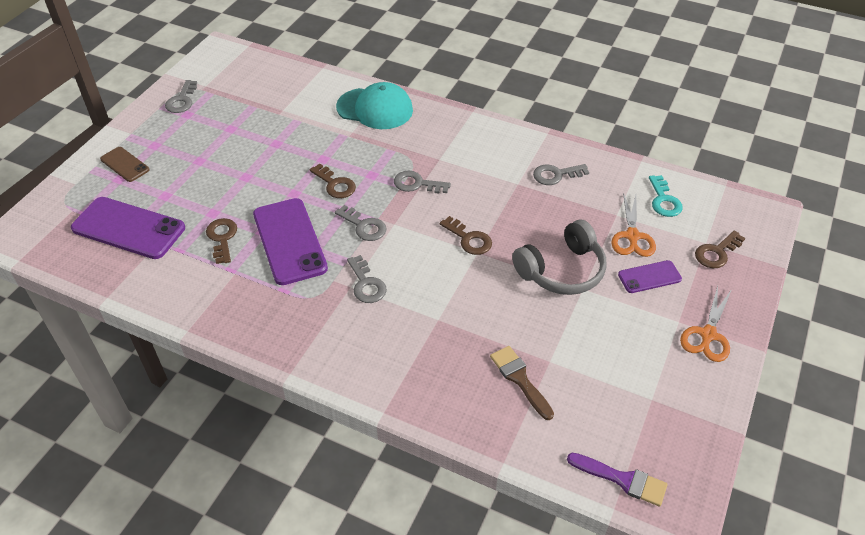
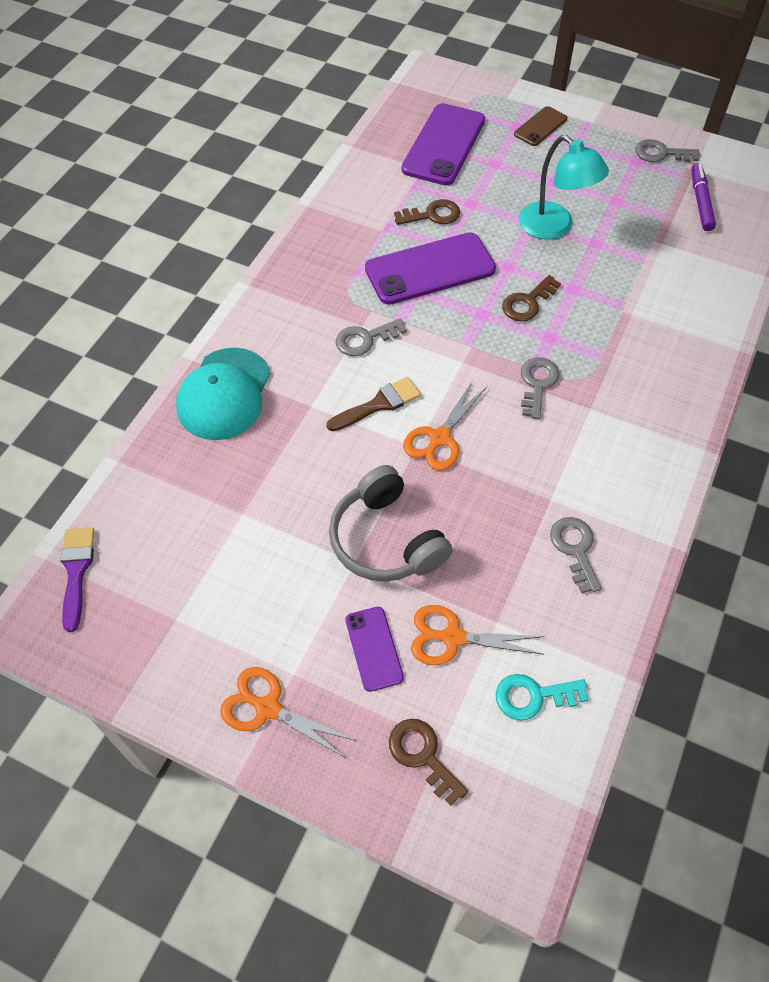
camera: 90 degrees right, 10 degrees up
(242, 87) = (700, 202): none -> purple marker
(254, 164) = (554, 227): none -> turquoise lamp
(364, 226) = (457, 333): grey key -> none
(375, 109) = (685, 336): turquoise cap -> turquoise cap (224, 394)
(469, 239) = (439, 438): brown key -> orange scissors
(520, 379) = (219, 481): brown brush -> brown brush (378, 404)
(622, 479) = (76, 571): purple brush -> purple brush turned 150 degrees clockwise

